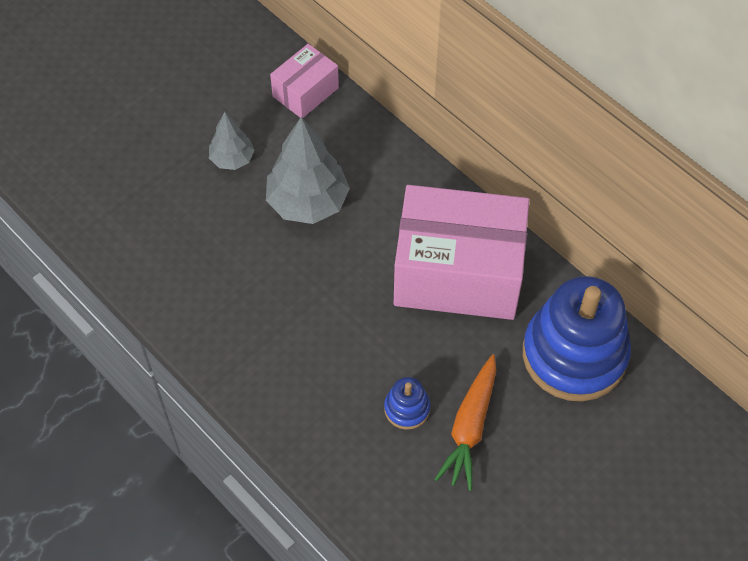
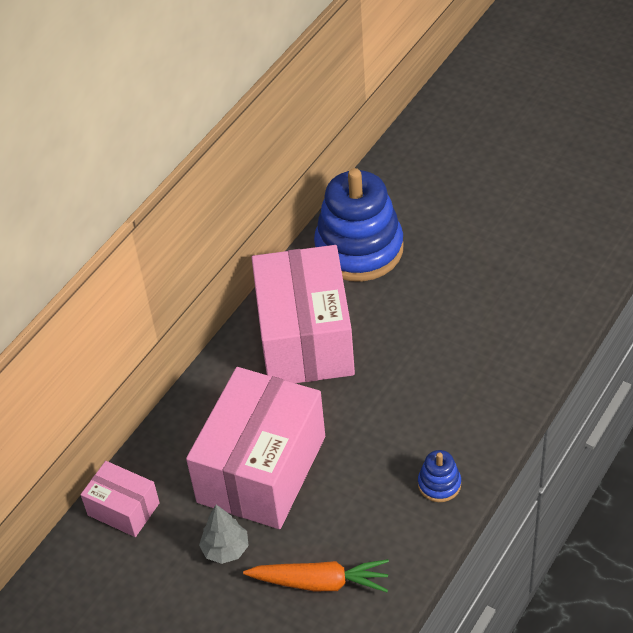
camera: 100 degrees left, 10 degrees down
(308, 202) = (261, 469): grey tree -> pink box
(407, 408) = (450, 343): blue stacking toy -> blue stacking toy (439, 484)
(470, 428) = (451, 299): orange carrot -> orange carrot (320, 582)

